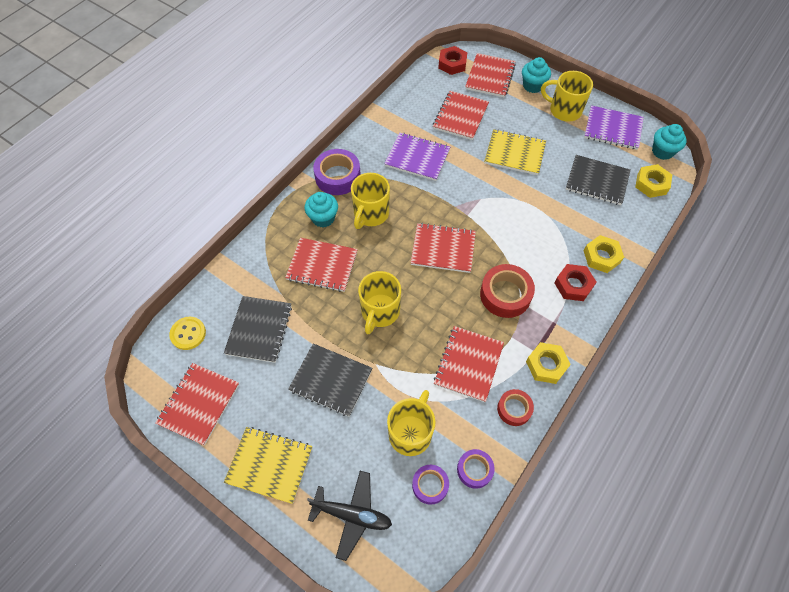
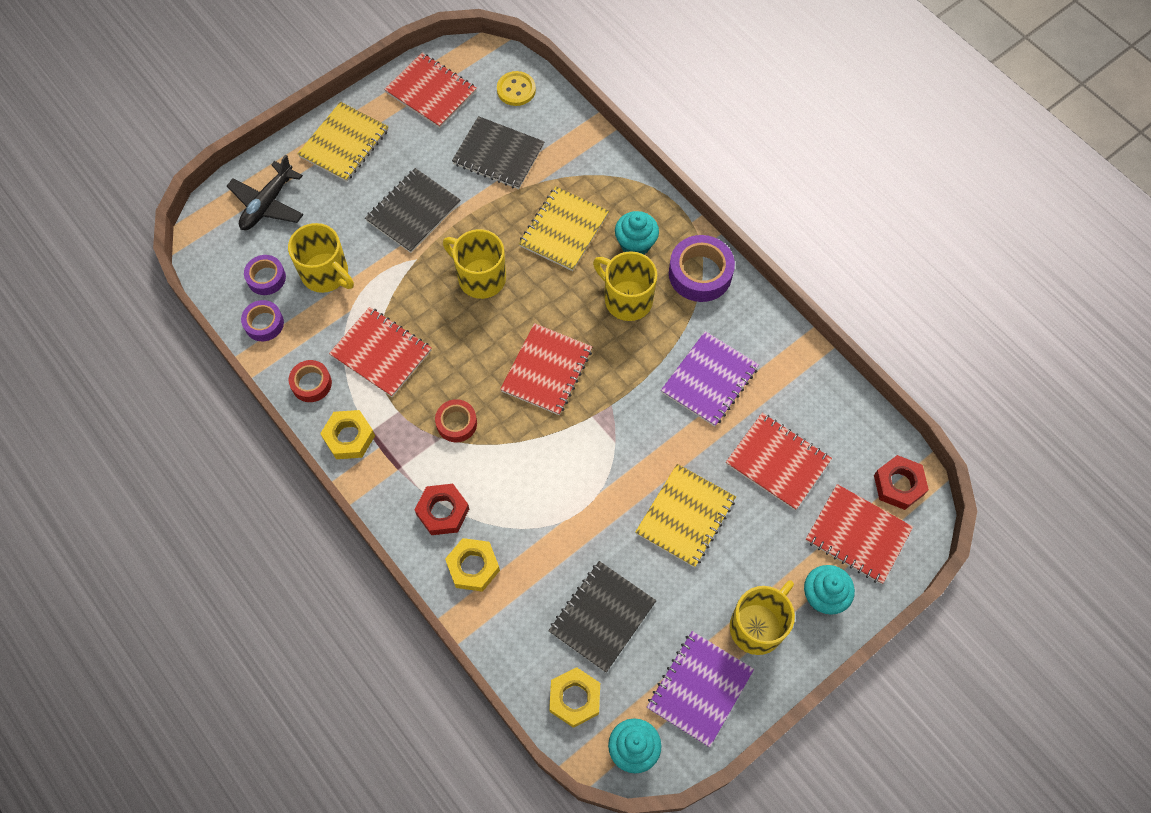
camera: 105 degrees right, 5 degrees up
(322, 266) = (563, 230): red notebook -> yellow notebook
(505, 295) = (456, 423): red tape -> red tape, size x0.60

